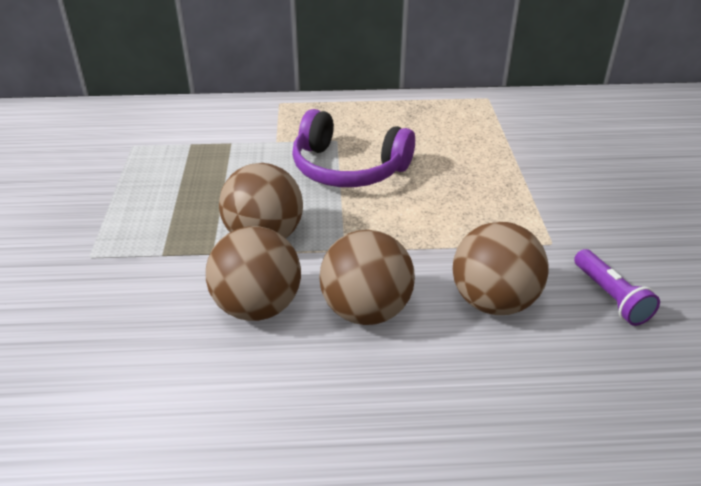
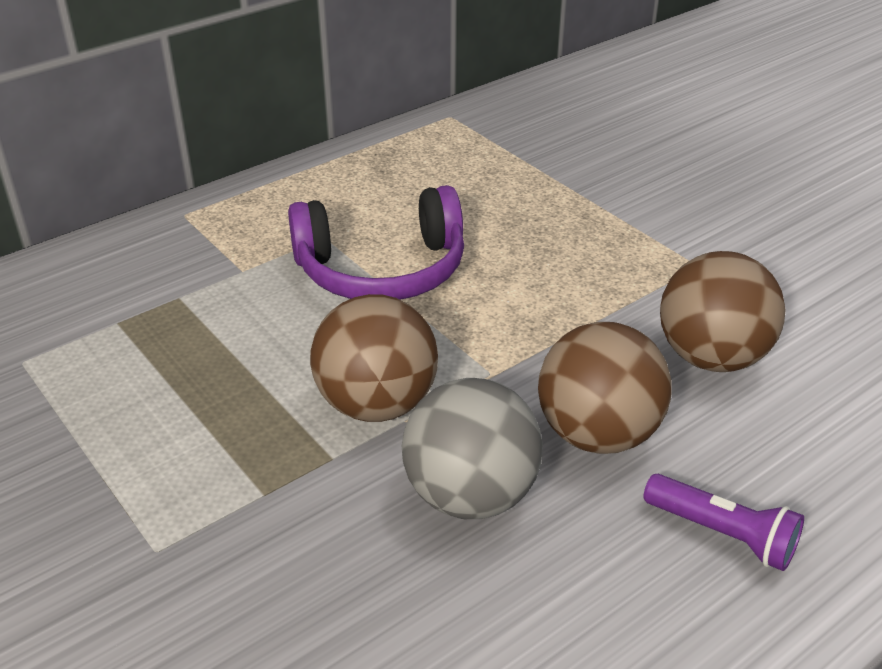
camera: 35 degrees left, 0 degrees up
(257, 307) = (470, 495): brown ball -> grey ball
(610, 297) = (807, 299): purple flashlight -> purple flashlight (723, 534)

